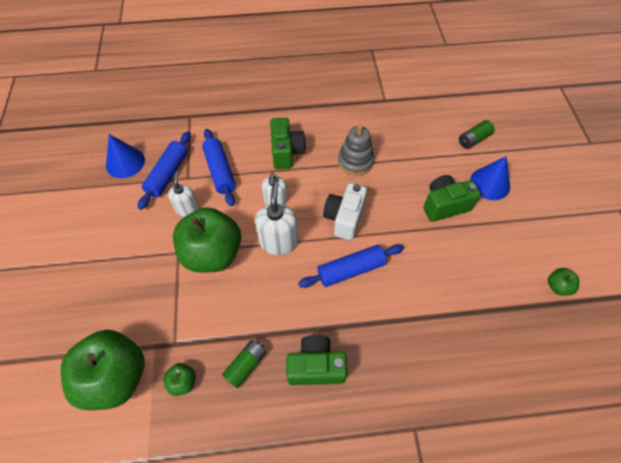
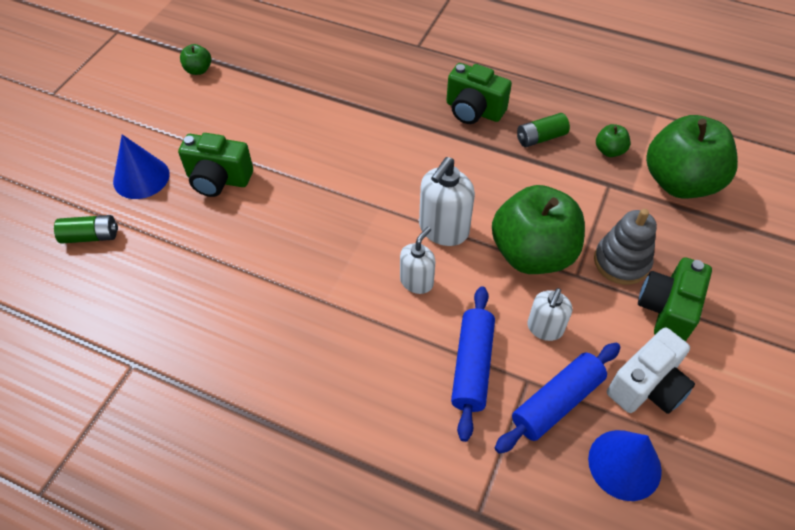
camera: 150 degrees left, 5 degrees down
(286, 152) = (354, 348): green camera -> green camera (667, 310)
(344, 218) = (346, 220): white camera -> white camera (647, 387)
(351, 270) = (381, 166): blue rolling pin -> none
(355, 161) = (270, 284): grey stacking toy -> grey stacking toy (621, 262)

